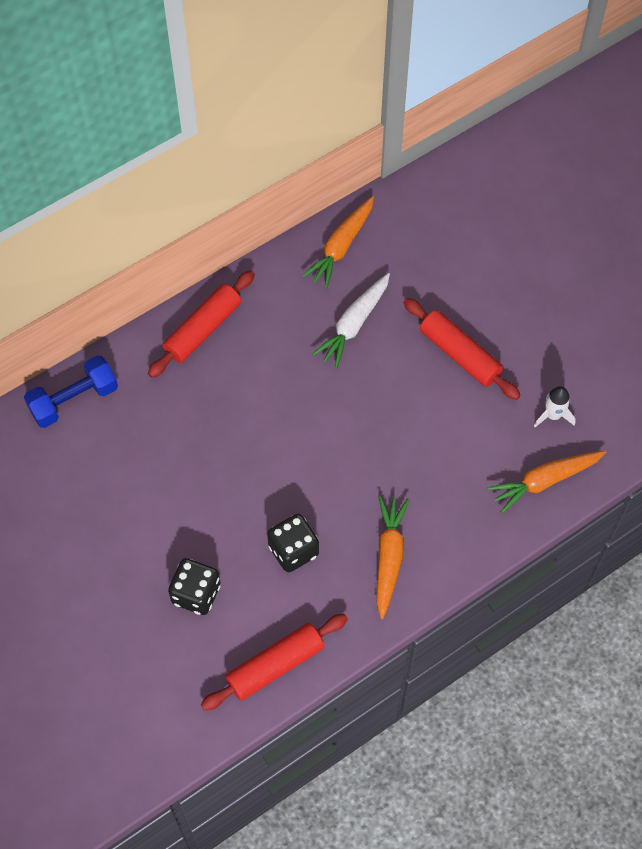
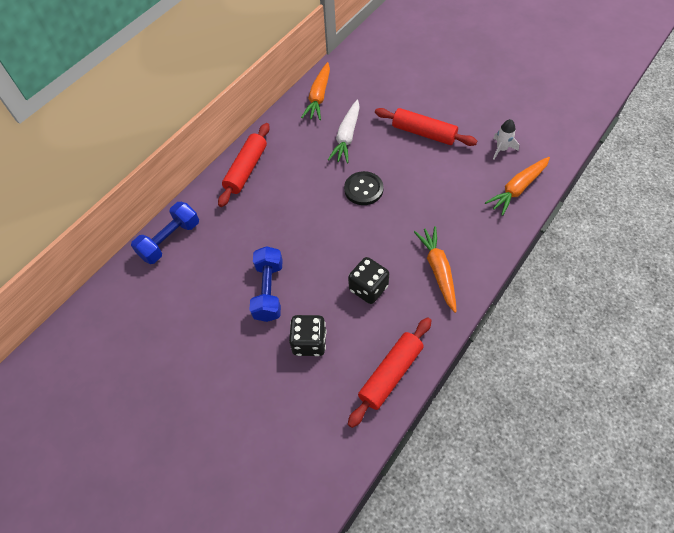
camera: 15 degrees left, 5 degrees down
(171, 511) = (269, 291): none -> blue dumbbell
(343, 412) = (363, 189): none -> black button

